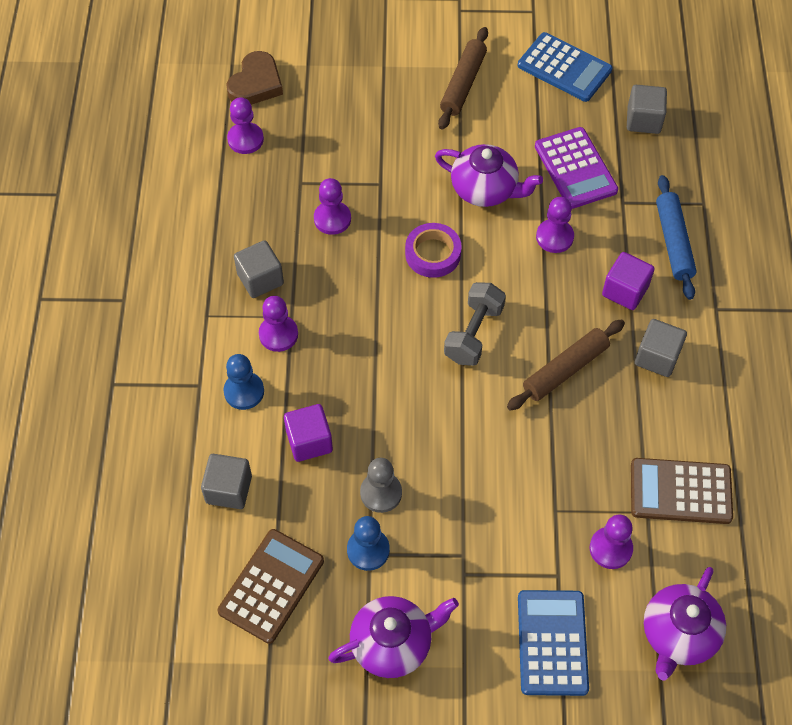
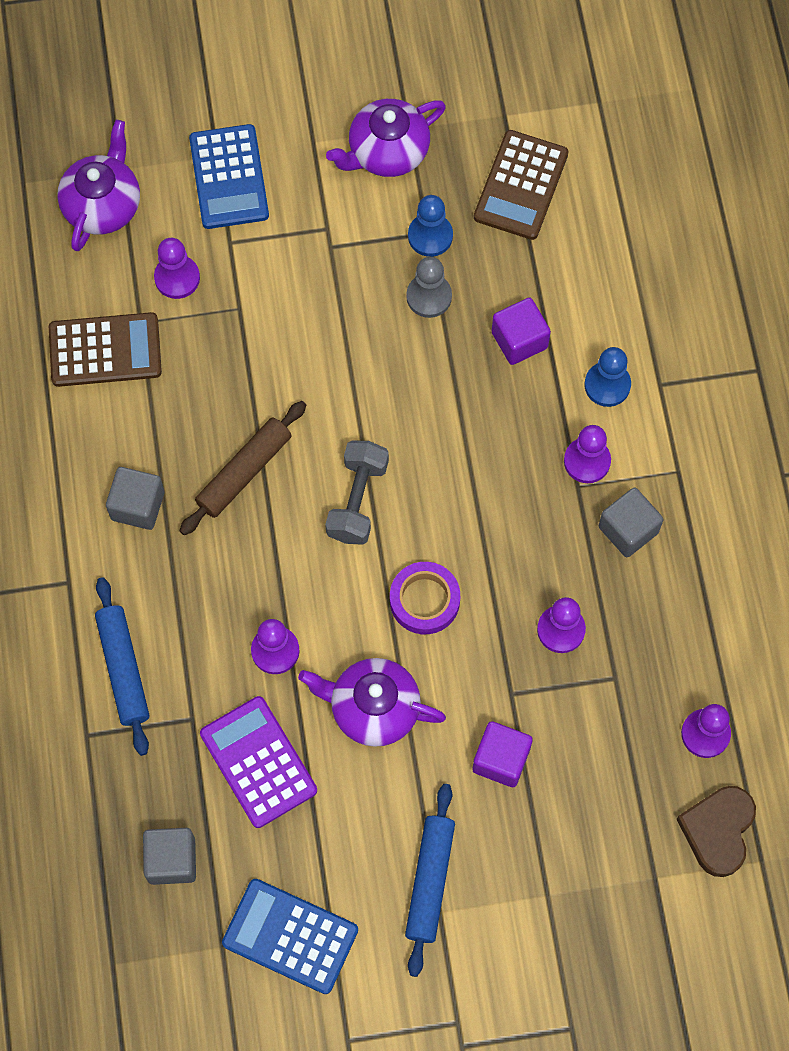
camera: 170 degrees right, 10 degrees up
(229, 489) = (592, 274): grey cube -> none
(463, 84) = (430, 881): brown rolling pin -> blue rolling pin
(625, 291) = (181, 588): purple cube -> purple cube (501, 759)

